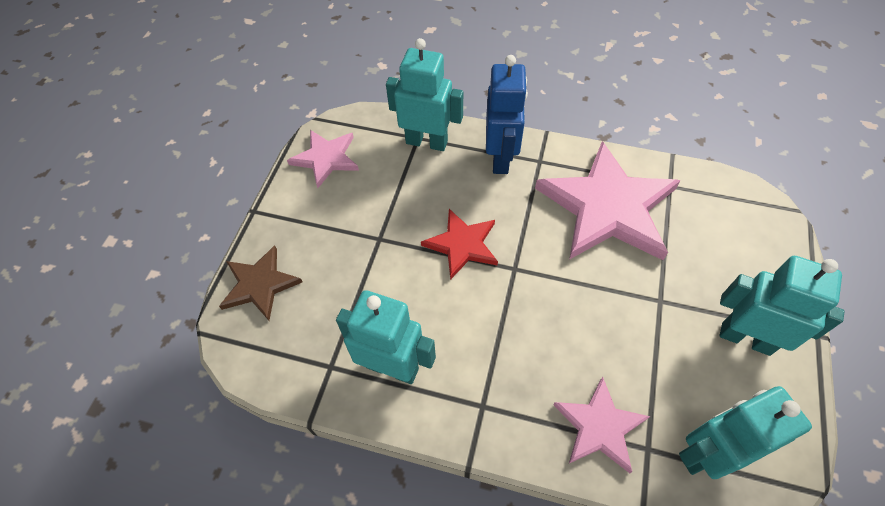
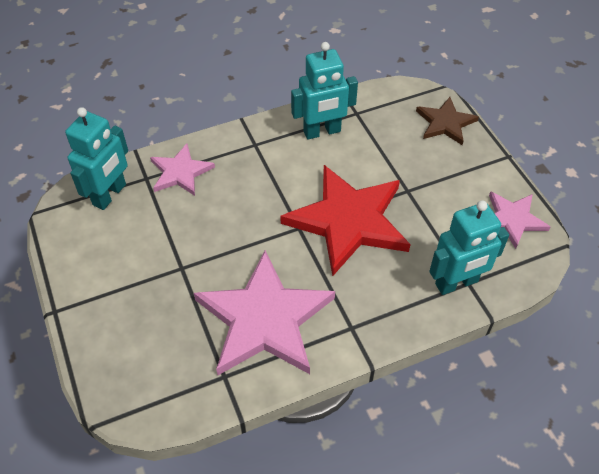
camera: 140 degrees right, 5 degrees down
(462, 245) = (348, 221): red star -> red star, size x1.88
(501, 158) = (384, 308): blue robot -> none
(745, 338) = (108, 277): turquoise robot -> none

